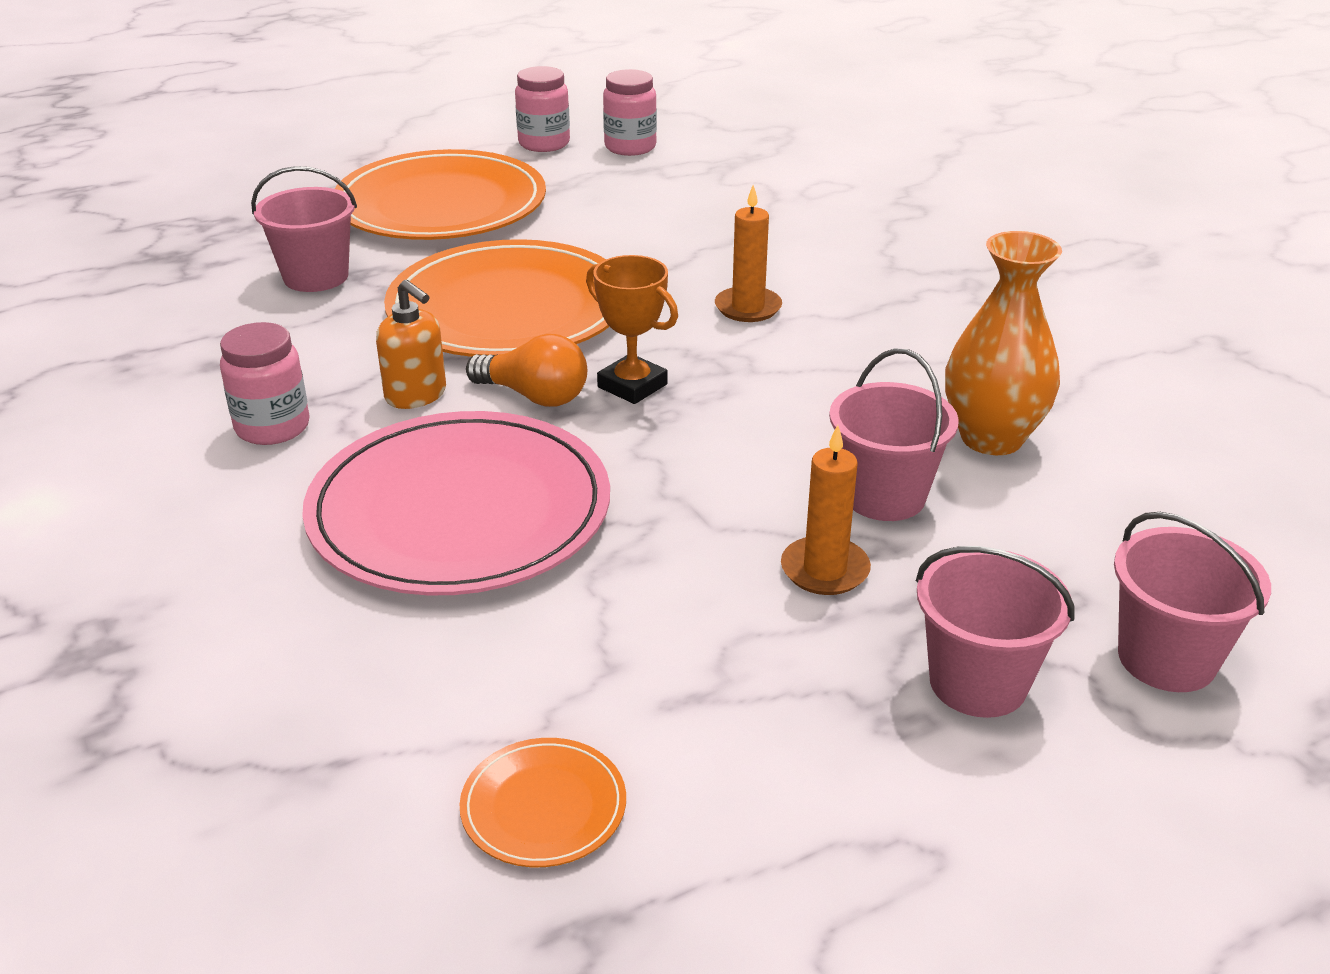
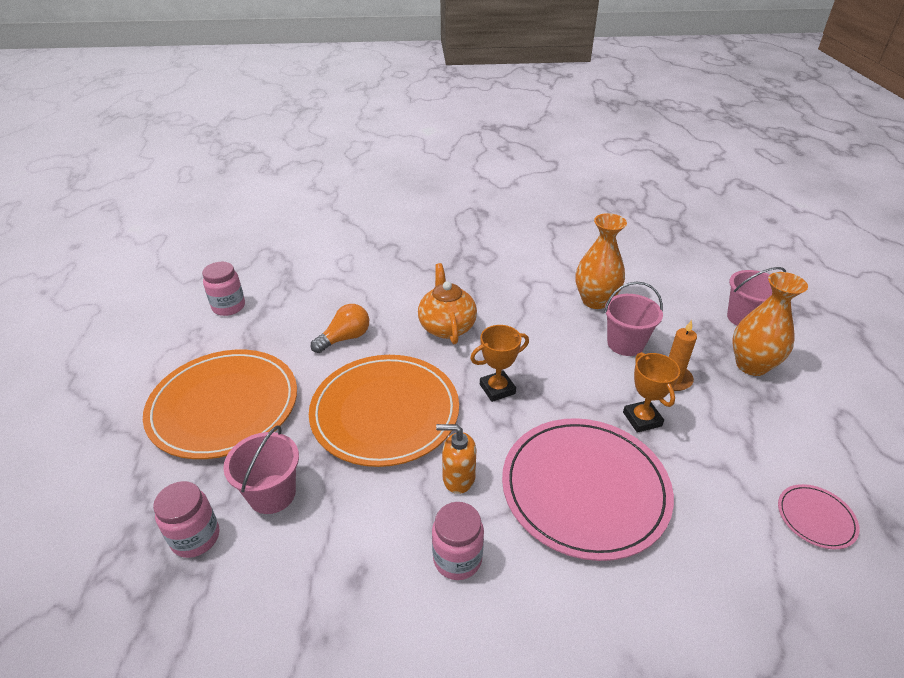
camera: 65 degrees left, 5 degrees up
(416, 395) = (458, 478): orange soap dispenser -> orange soap dispenser turned 150 degrees counterclockwise
(534, 396) = (487, 428): orange light bulb -> orange light bulb (345, 338)
(543, 806) = (816, 518): orange plate -> pink plate
(544, 143) = (185, 338): pink jar -> pink jar (196, 537)
(672, 547) = (642, 419): none -> orange trophy
(748, 308) = (447, 327): orange candle -> orange teapot
(978, 682) = (751, 365): pink bucket -> orange vase

